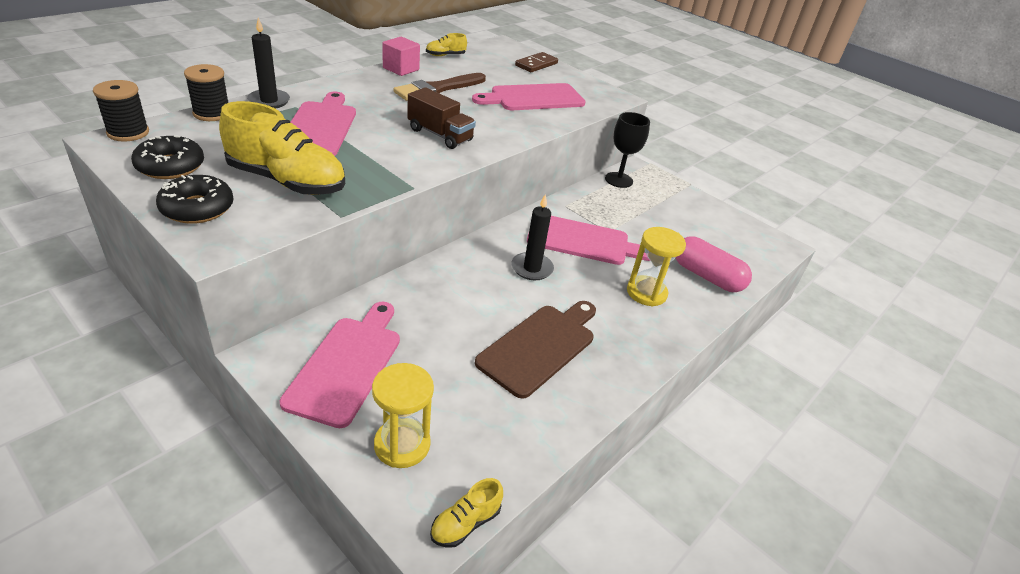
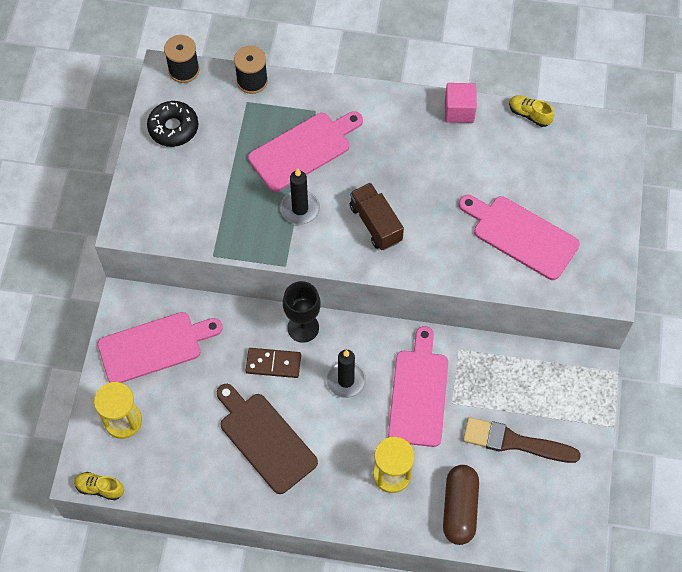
camera: 60 degrees right, 25 degrees up
(197, 208) = (149, 183): black donut -> none
(269, 101) = (304, 90): black candle -> black candle (300, 209)
(287, 181) = (219, 196): yellow shoe -> none
(438, 89) = (453, 162): brown brush -> brown brush (514, 442)
(440, 135) = (375, 224): brown truck -> brown truck turned 150 degrees clockwise
(536, 64) = (602, 188): brown domino -> brown domino (273, 364)
(540, 346) = (265, 439): brown cutting board -> brown cutting board turned 135 degrees counterclockwise
(583, 241) = (418, 393): pink cutting board -> pink cutting board turned 150 degrees counterclockwise
(618, 180) = (551, 364): black goblet -> black goblet (303, 327)
(707, 276) = (459, 508): pink capsule -> brown capsule

